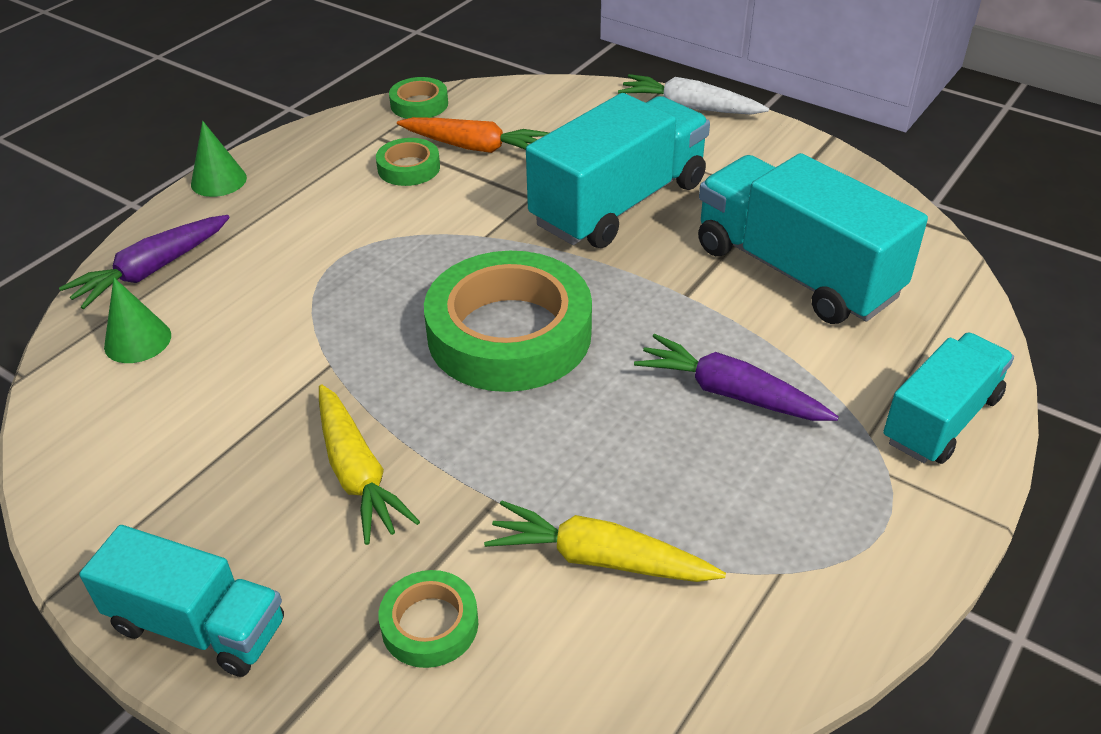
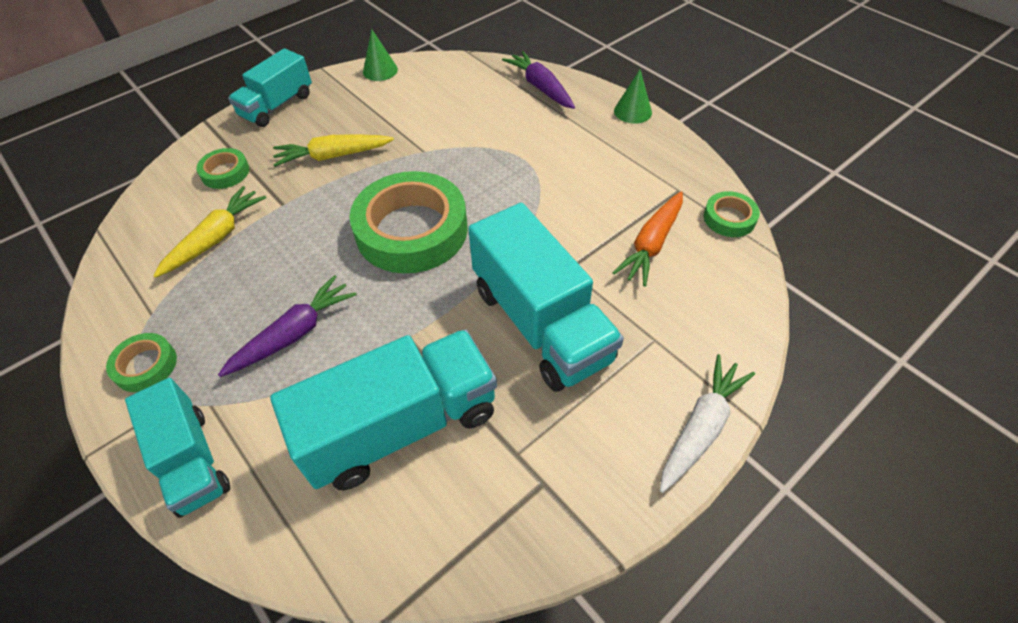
camera: 105 degrees right, 10 degrees up
(137, 340) = (478, 84): green cone -> green cone (380, 70)
(409, 168) = (628, 202): green tape -> green tape (145, 365)

